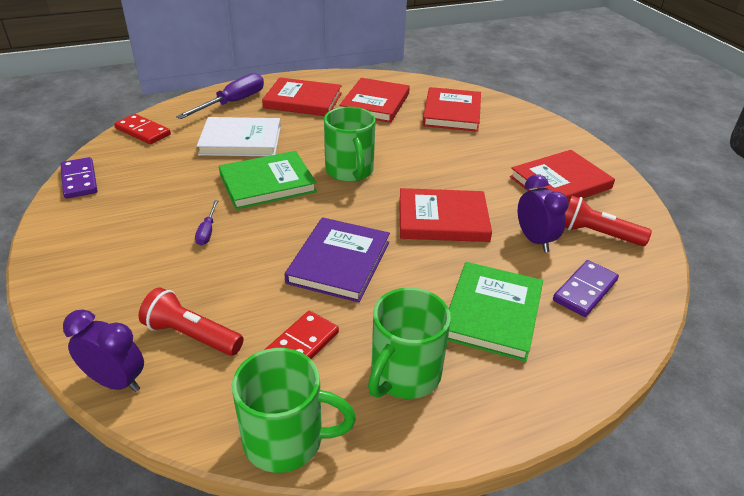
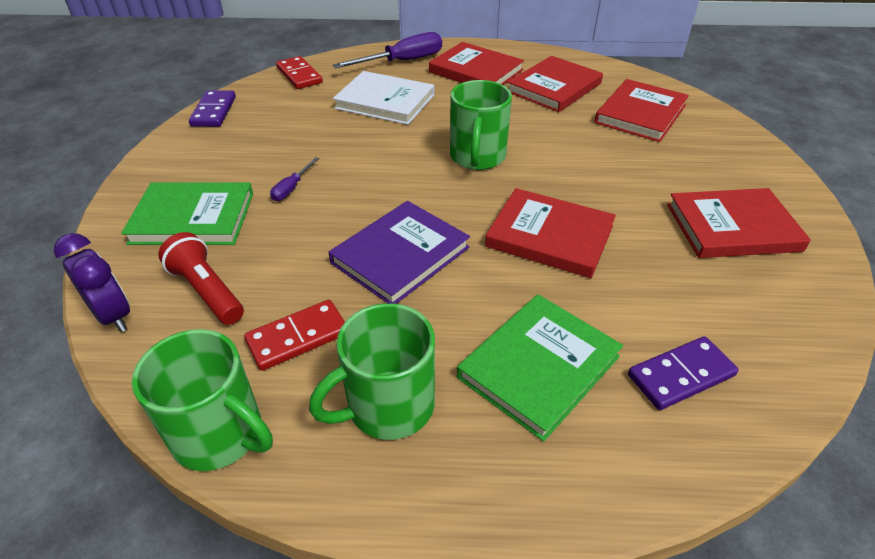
camera: 25 degrees right, 5 degrees up
(267, 183) = (382, 152): green book -> green book (193, 218)
(534, 240) = (651, 291): purple clock -> none
(597, 234) = (744, 306): red flashlight -> none

